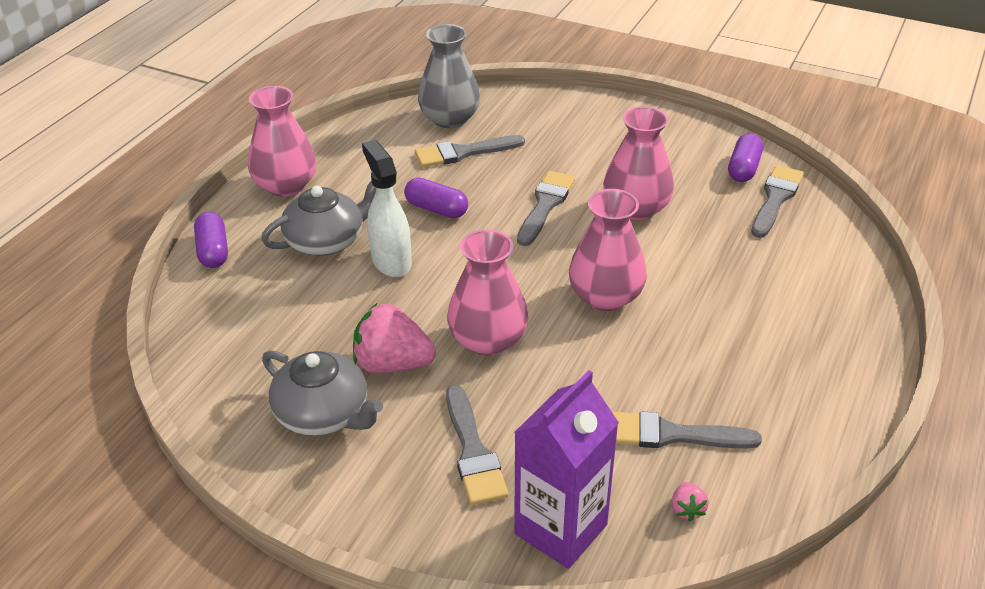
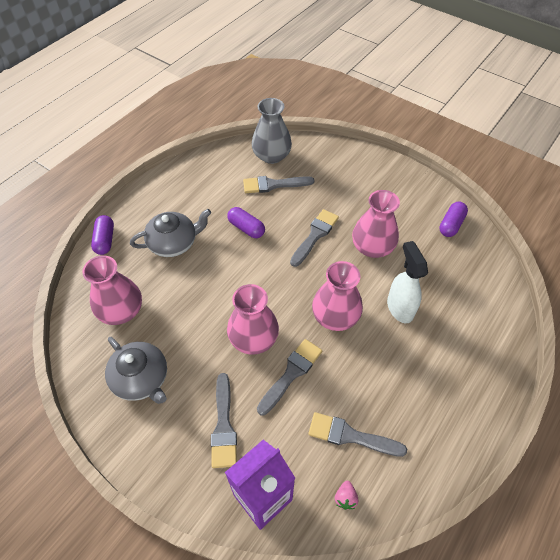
camera: 10 degrees right, 15 degrees up
(286, 185) = (159, 195): pink vase -> pink vase (121, 311)
(391, 261) = (209, 266): white spray bottle -> white spray bottle (400, 307)
(392, 364) = (191, 347): pink strawberry -> none
(775, 199) = (466, 253): grey brush -> grey brush (291, 374)

